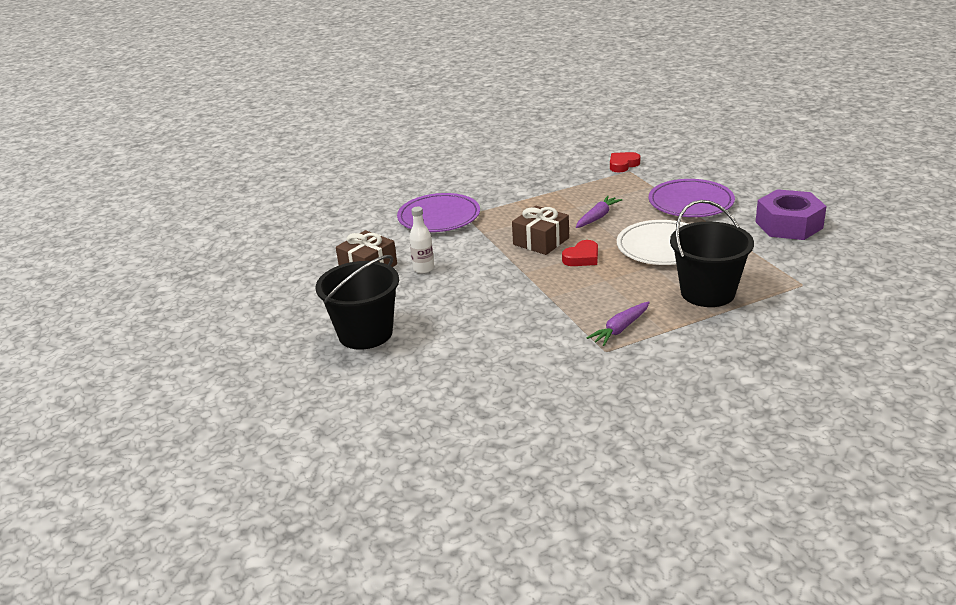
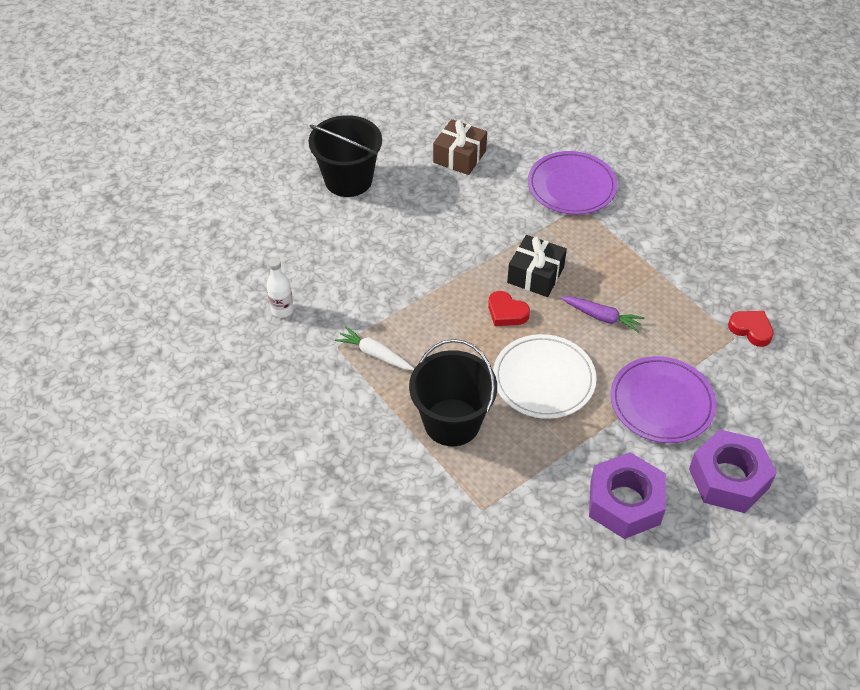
camera: 75 degrees right, 20 degrees up
(423, 269) = (463, 195): white bottle -> white bottle (282, 310)
(541, 241) = (535, 275): brown gift -> black gift
(620, 329) = (375, 354): purple carrot -> white carrot
(762, 186) = (728, 478): none -> purple nut

